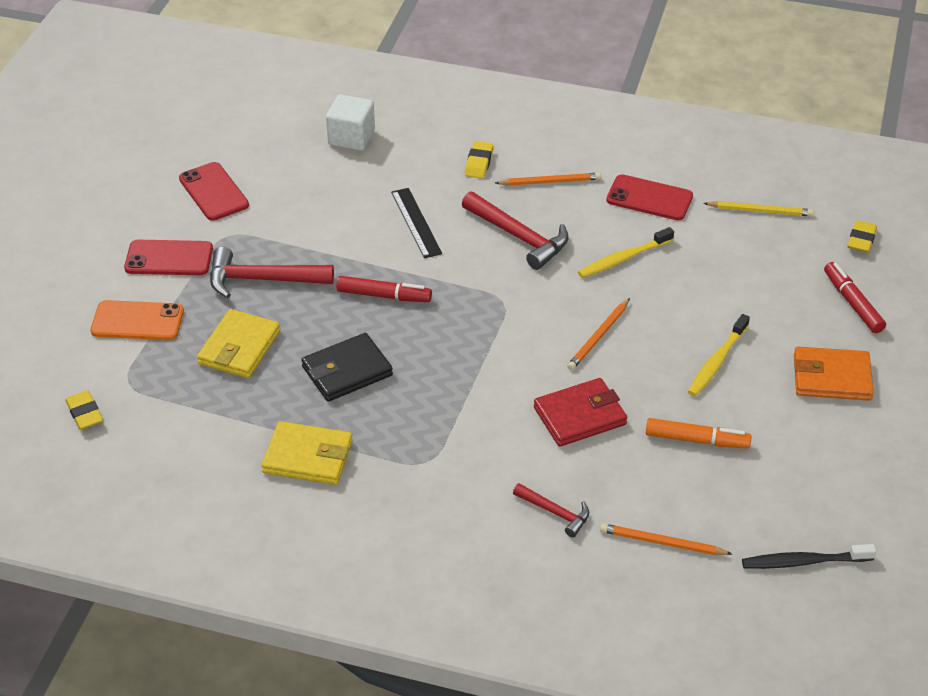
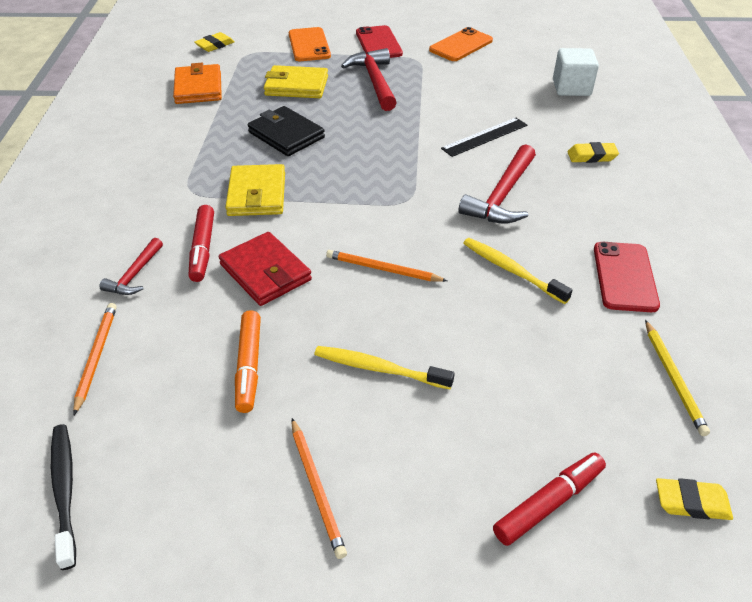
camera: 75 degrees right, 0 degrees up
(213, 192) = (461, 45): red phone -> orange phone
(308, 457) = (187, 134): yellow wallet -> yellow wallet (257, 194)
(384, 296) = (382, 137): red marker -> red marker (203, 249)
(550, 182) = (598, 203): orange pencil -> orange pencil (317, 488)
(831, 377) = (390, 491): orange wallet -> orange wallet (198, 88)

